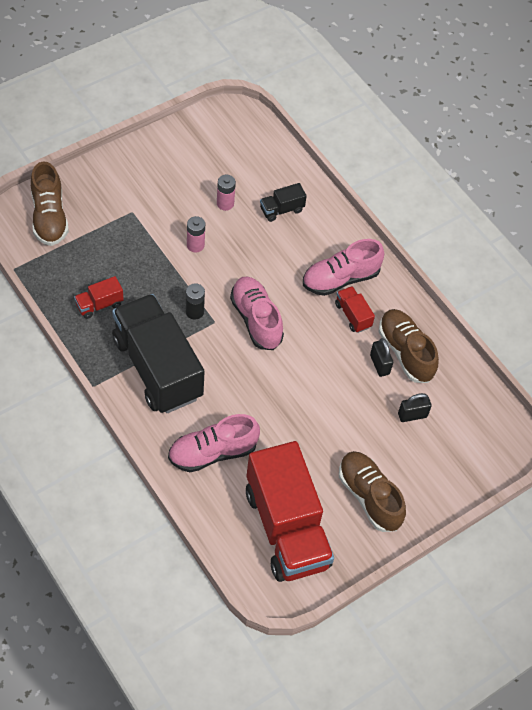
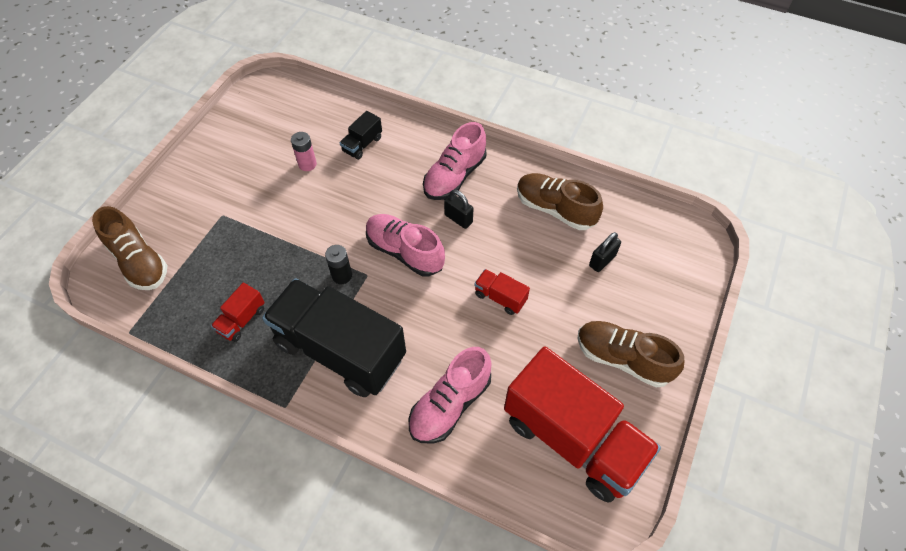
camera: 25 degrees left, 0 degrees up
(195, 245) = (303, 214): pink battery -> none
(353, 315) = (487, 202): red truck -> red truck (500, 297)
(379, 364) = (541, 232): black padlock -> black padlock (458, 218)

